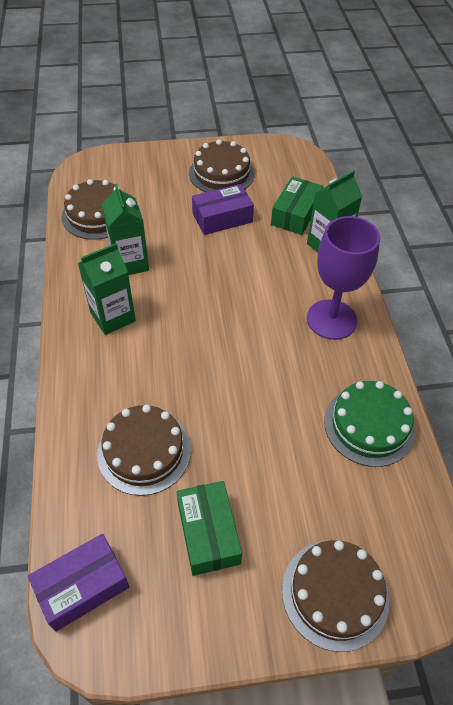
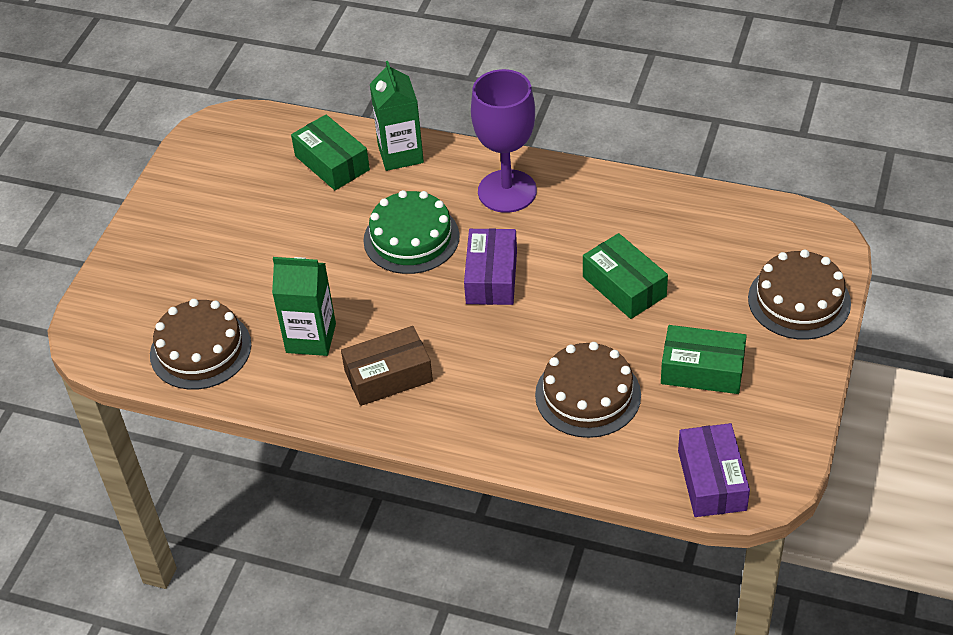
camera: 60 degrees left, 5 degrees down
(113, 317) = (388, 376): green carton -> brown box
(221, 173) = (211, 205): brown cake -> none
(222, 218) = (292, 230): purple box -> purple box (491, 277)
(275, 436) = (624, 286): none -> green box
(369, 425) = (649, 213): green cake -> green cake (411, 238)

